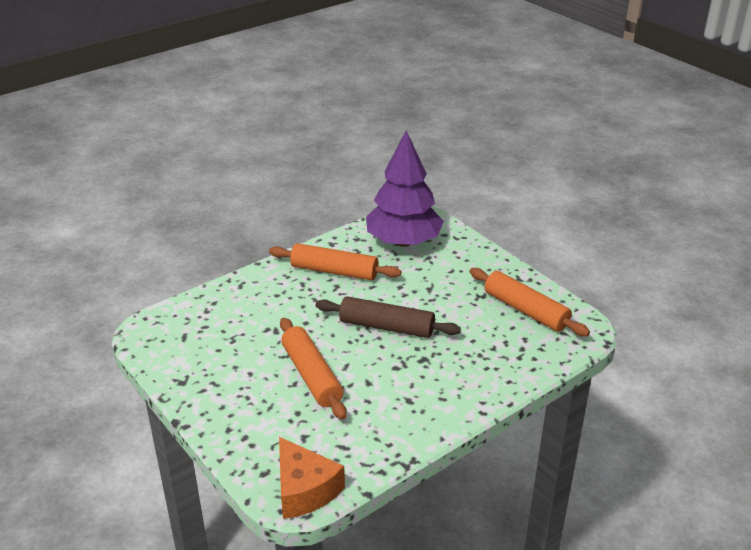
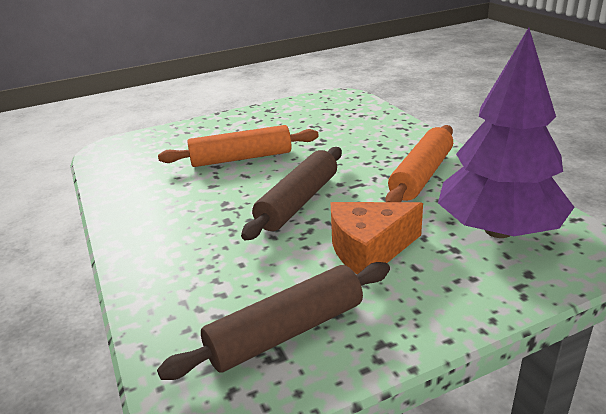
camera: 105 degrees right, 5 degrees down
(304, 490) = (109, 152): orange cheese -> orange cheese (369, 249)
(525, 310) = (286, 332): orange rolling pin -> brown rolling pin

